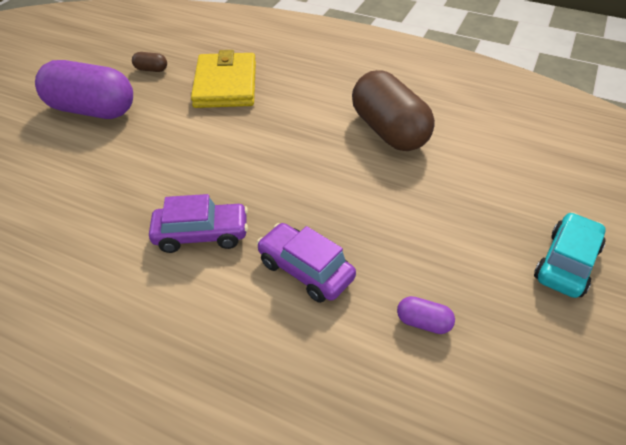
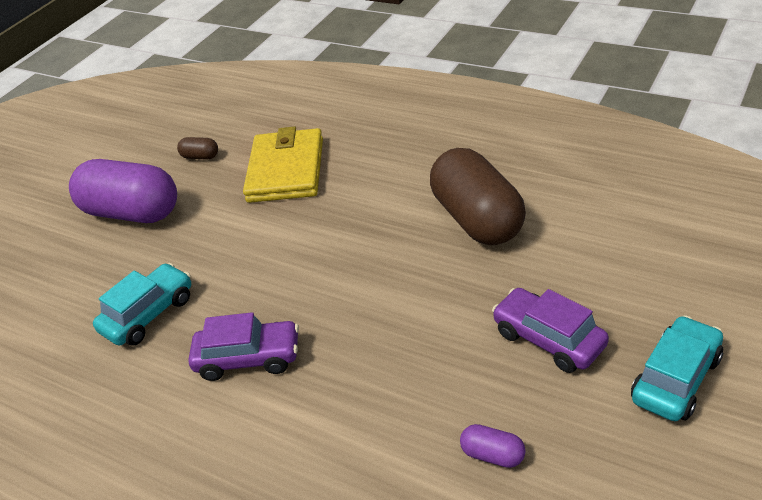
camera: 10 degrees right, 5 degrees down
(109, 194) = (149, 314): none -> turquoise car
(305, 270) = (362, 396): purple car -> purple car (548, 339)

